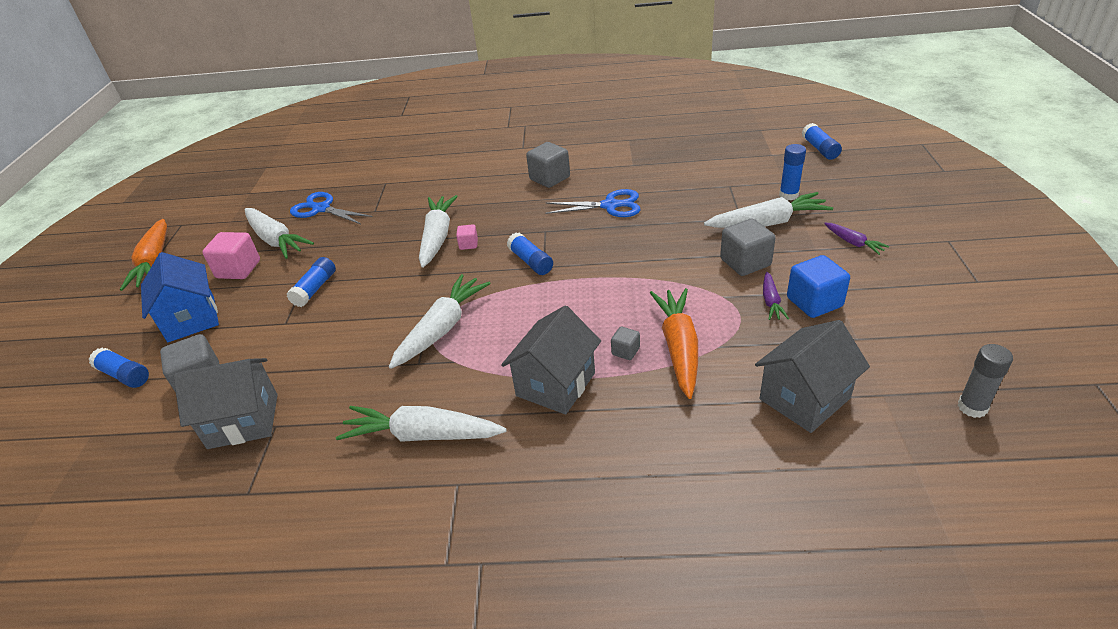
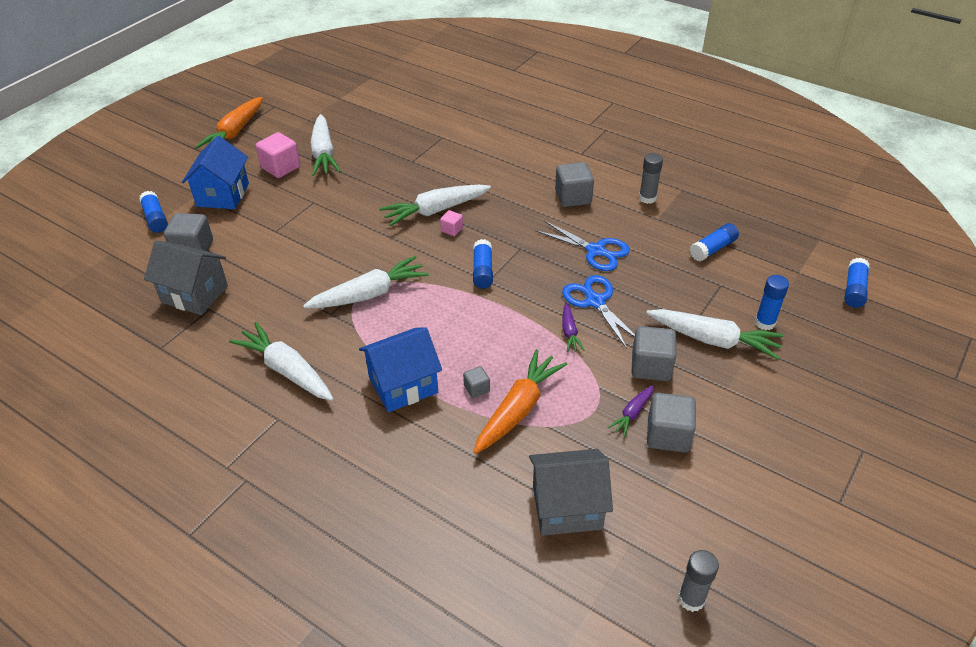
camera: 30 degrees right, 5 degrees up
(315, 289) = (315, 212): blue glue stick -> blue glue stick (713, 249)
(321, 209) = (376, 140): blue scissors -> blue scissors (595, 302)
(437, 237) = (435, 210): white carrot -> white carrot turned 150 degrees counterclockwise
(555, 384) = (403, 385): grey house -> blue house
(609, 155) = (647, 198): none -> grey glue stick
(814, 302) = (668, 435): blue cube -> grey cube
(853, 243) = (768, 402): purple carrot -> purple carrot (569, 332)

